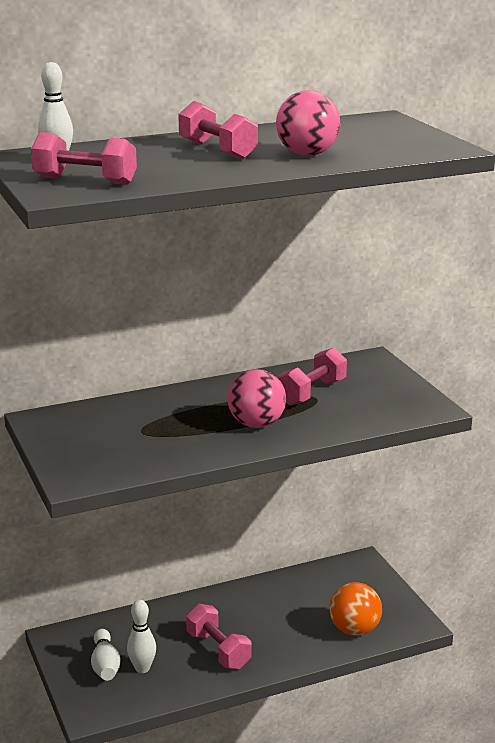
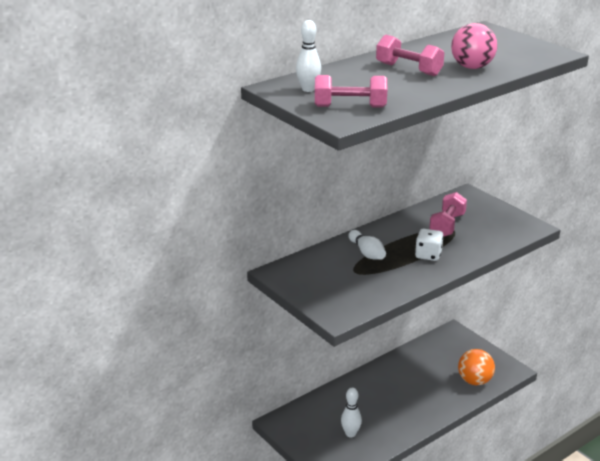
camera: 15 degrees left, 5 degrees up
(105, 665) = (324, 436): white bowling pin -> white bowling pin (367, 253)
(218, 650) = (394, 411): pink dumbbell -> none
(256, 424) = (428, 255): pink ball -> white dice

